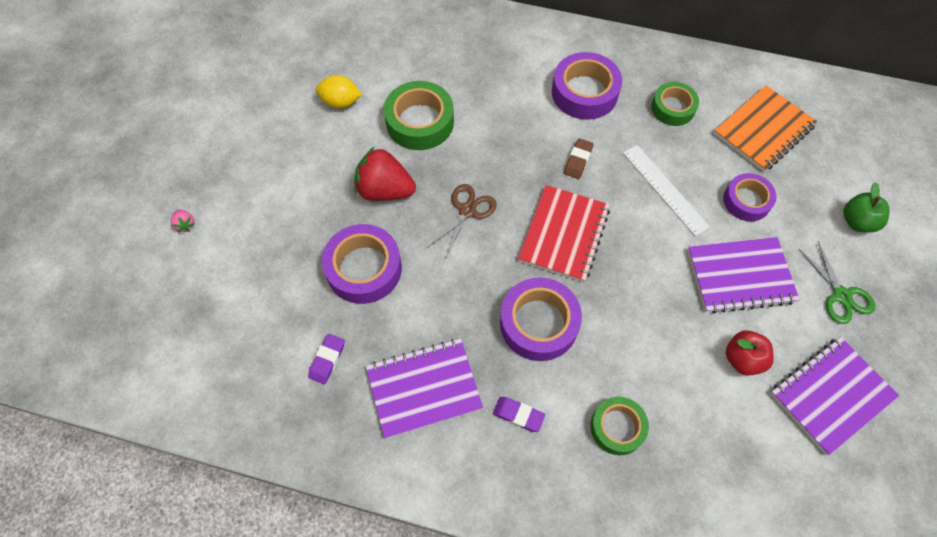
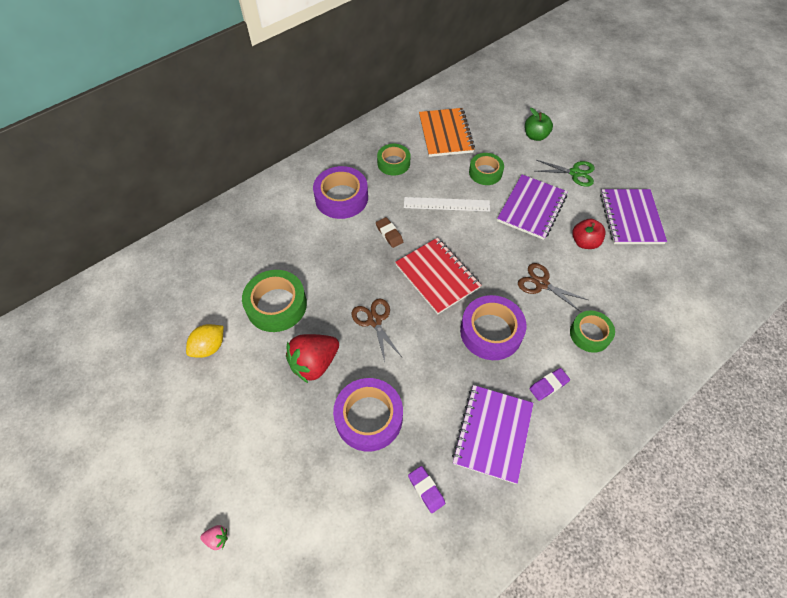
camera: 55 degrees left, 5 degrees down
(642, 342) = (541, 283): none -> brown scissors
(746, 201) = (485, 172): purple tape -> green tape

